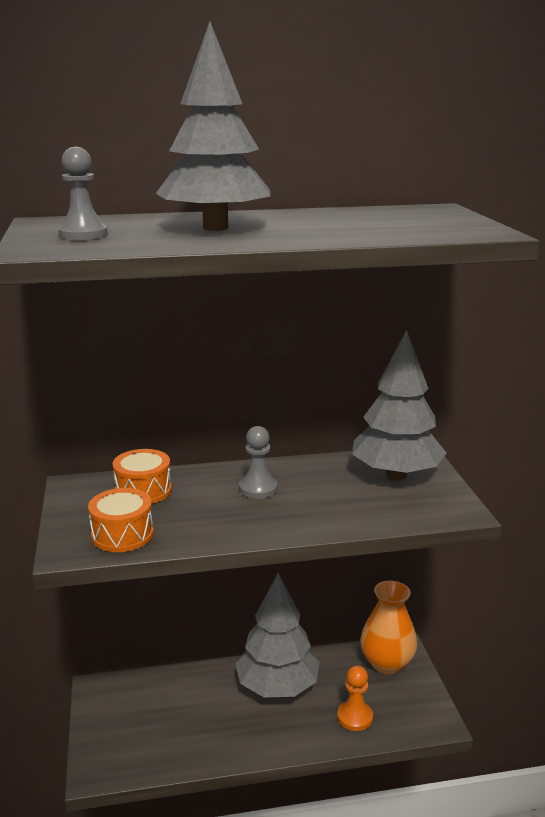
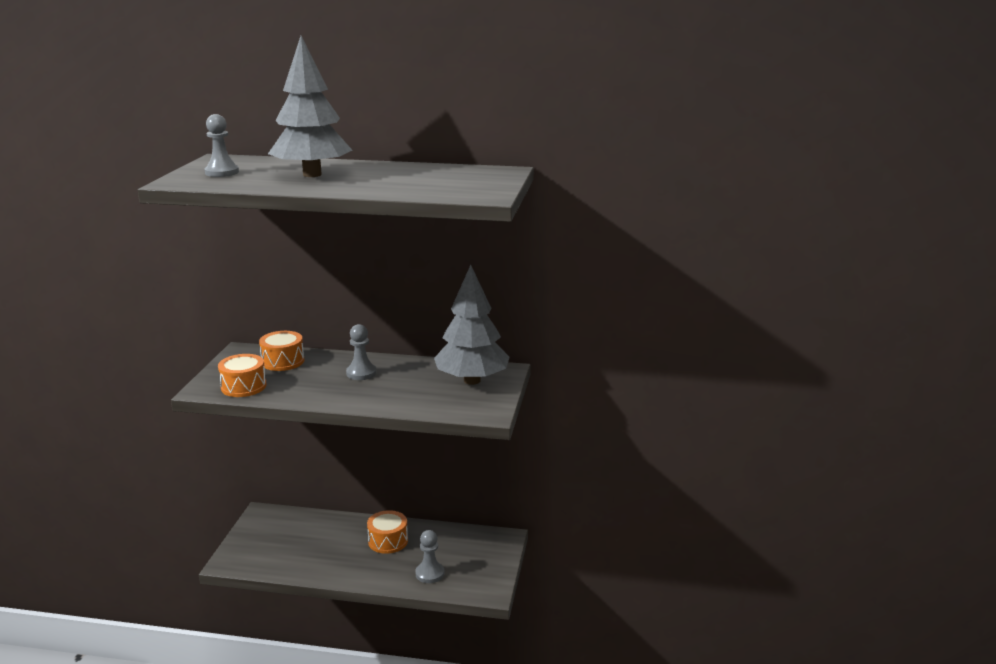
camera: 20 degrees right, 0 degrees up
(277, 687) = (388, 541): grey tree -> orange drum
(355, 717) = (430, 573): orange pawn -> grey pawn
(387, 663) = (484, 544): orange vase -> none

